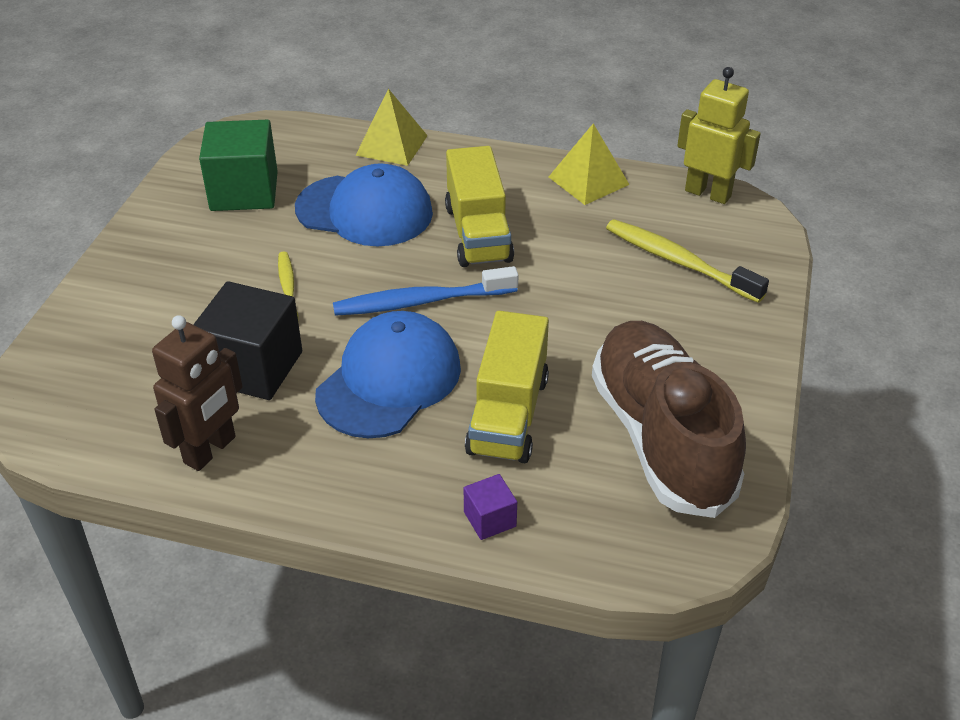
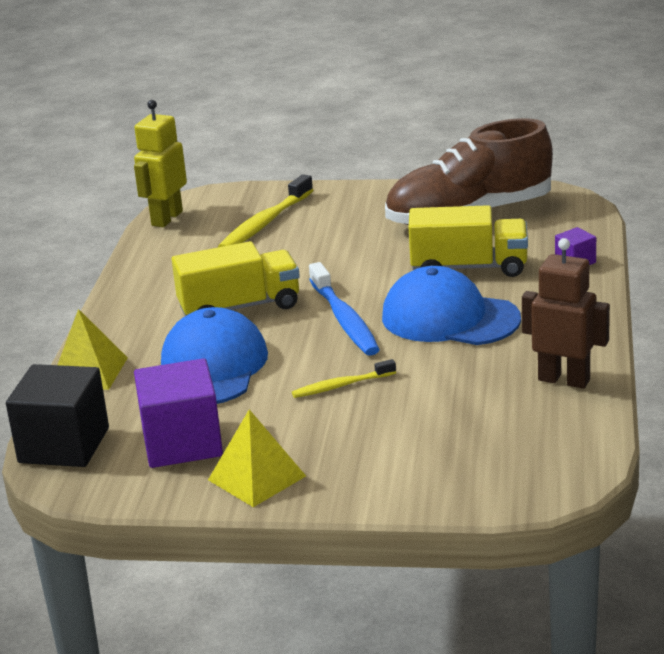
camera: 95 degrees left, 15 degrees down
(244, 191) = (182, 443): green cube -> purple cube
(253, 367) = (457, 381): black cube -> black cube (64, 445)
(588, 180) = (150, 268): yellow pyramid -> yellow pyramid (256, 478)

